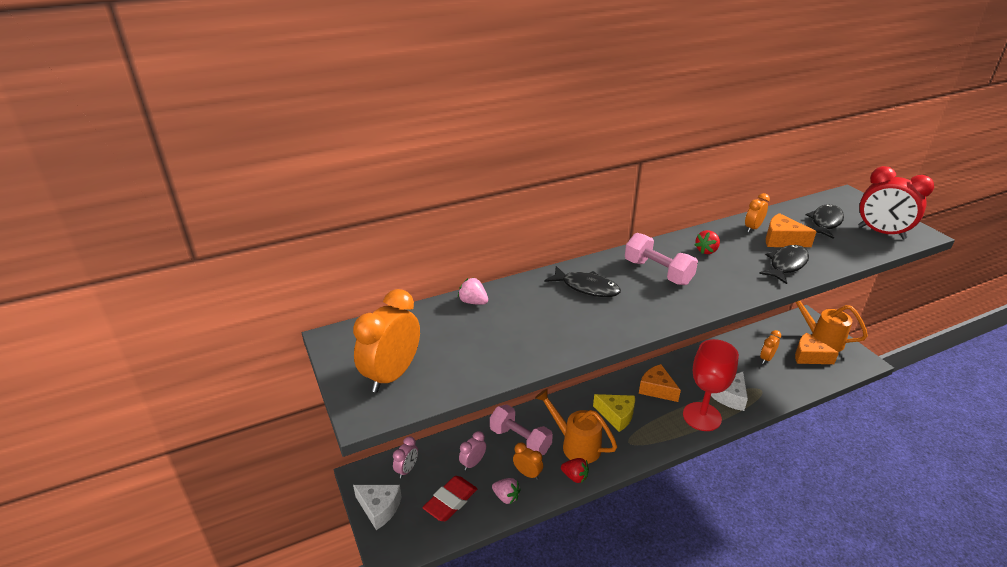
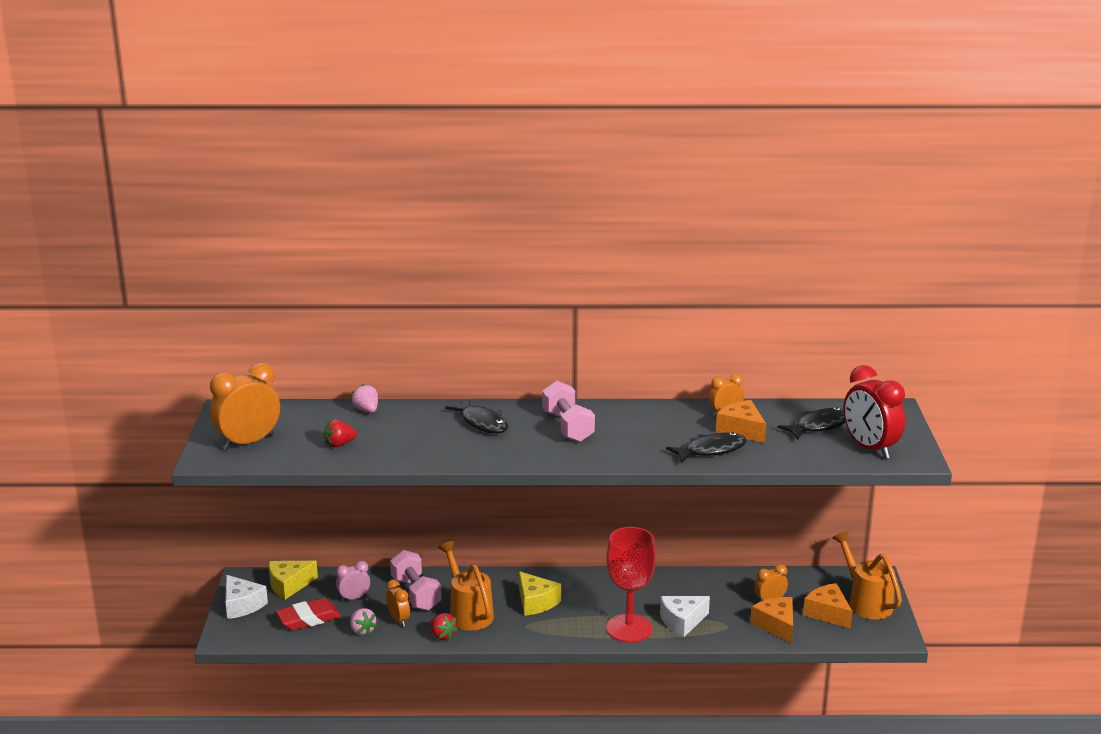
camera: 25 degrees right, 10 degrees down
(407, 469) = (289, 585): pink clock -> yellow cheese
(656, 389) = (605, 593): orange cheese -> orange cheese (776, 625)
(706, 251) = (644, 421): red strawberry -> red strawberry (339, 444)

